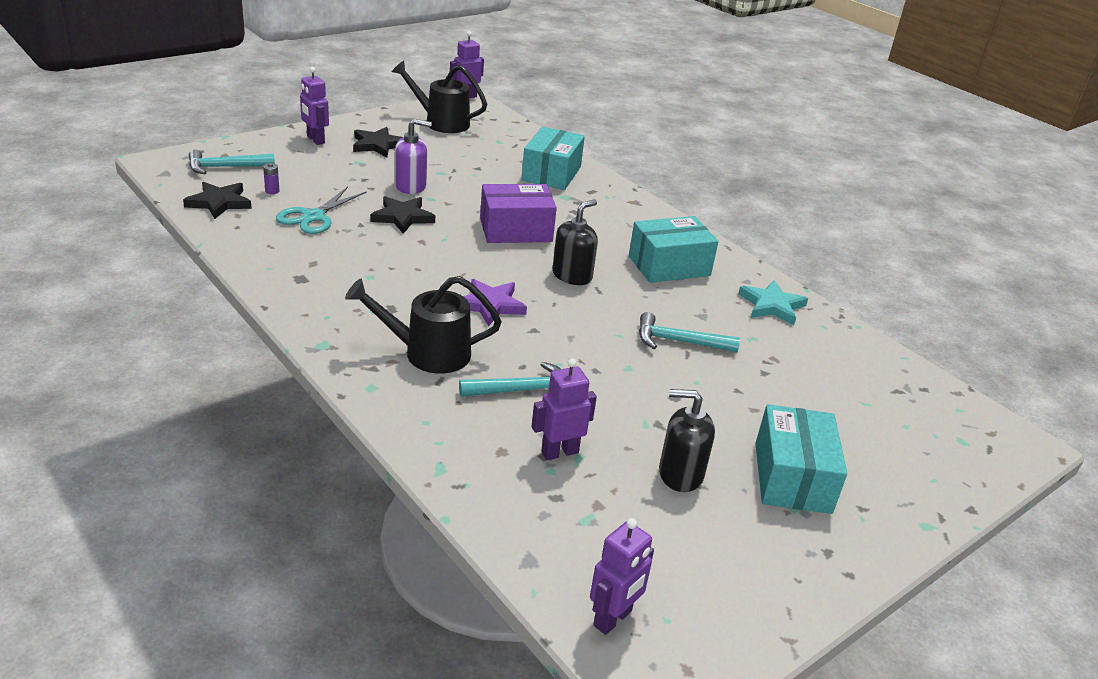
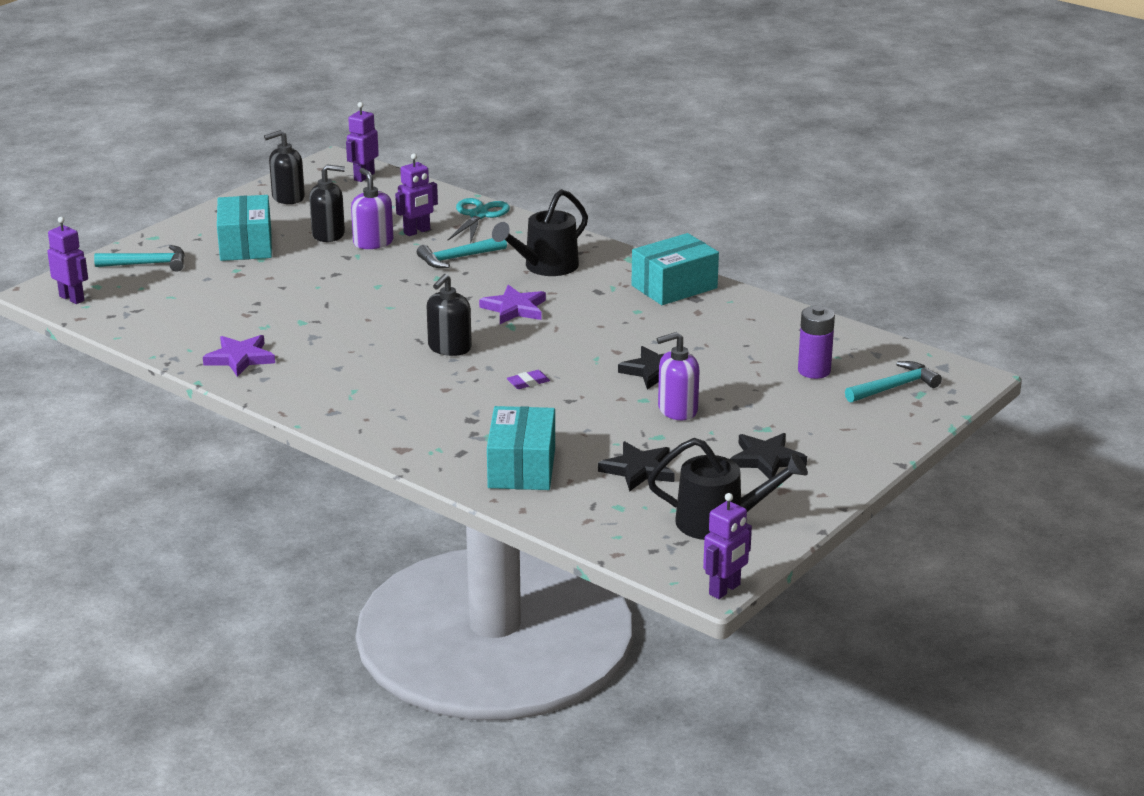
camera: 170 degrees right, 5 degrees down
(219, 203) = (847, 347): black star -> black star (638, 470)
(272, 191) = (814, 371): purple battery -> purple battery, size x2.06
(313, 217) = (742, 353): turquoise scissors -> turquoise scissors (478, 215)
(315, 140) = (846, 448): purple robot -> purple robot (72, 298)
(427, 353) = (545, 267): black watering can -> black watering can turned 150 degrees clockwise
(516, 230) = (528, 382): purple box -> purple eraser
(622, 443) = (373, 242): none -> purple soap dispenser
(669, 266) = (350, 377): turquoise box -> turquoise box (674, 287)
(679, 341) = (334, 311): turquoise hammer -> turquoise hammer (147, 264)
(742, 584) = (288, 197): none -> black soap dispenser
(772, 305) = (240, 358): turquoise star -> purple star

